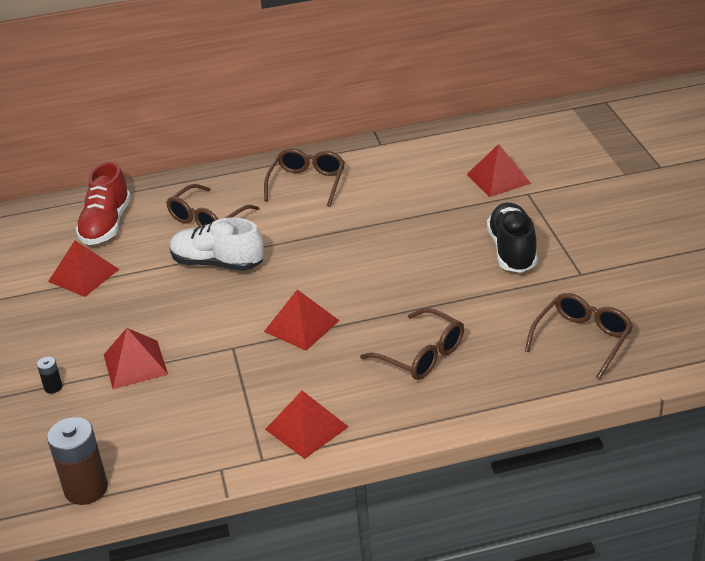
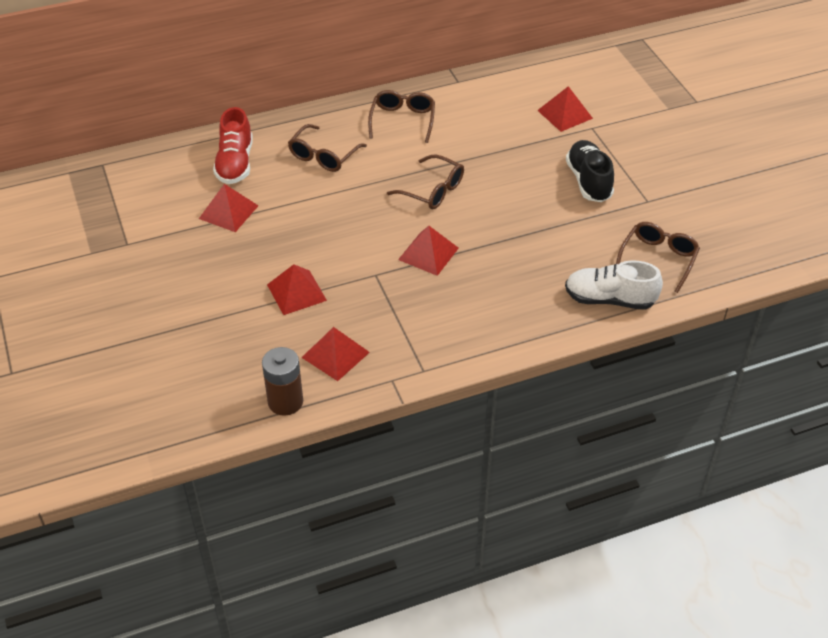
camera: 10 degrees left, 10 degrees up
(53, 387) = (232, 315): black battery -> none
(217, 263) = (343, 198): white shoe -> white shoe (609, 299)
(306, 428) = (453, 342): red pyramid -> red pyramid (335, 354)
(421, 355) = (532, 276): brown glasses -> brown glasses (432, 190)

